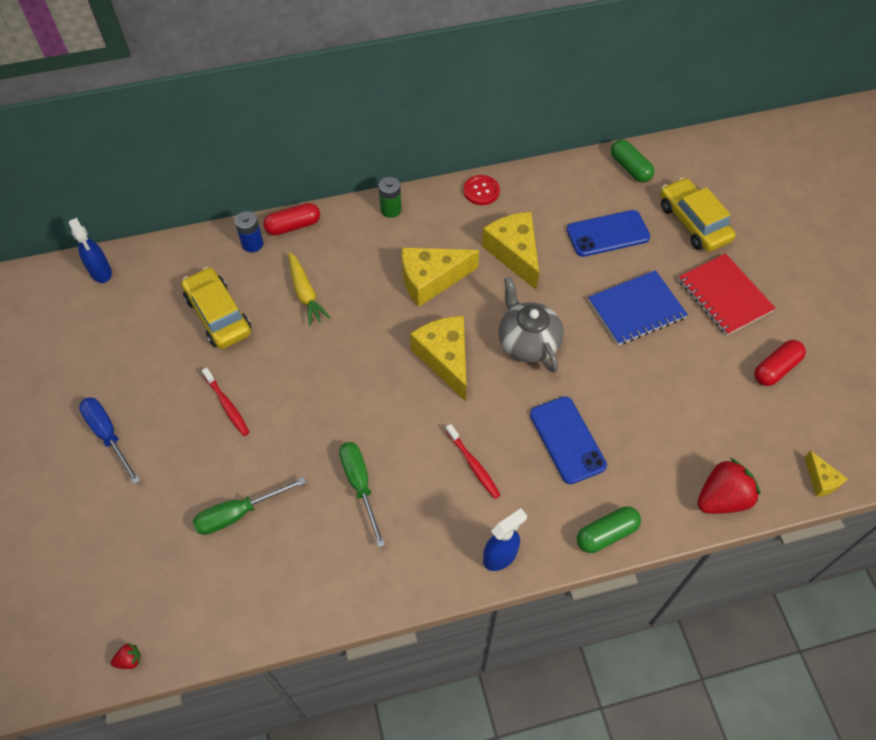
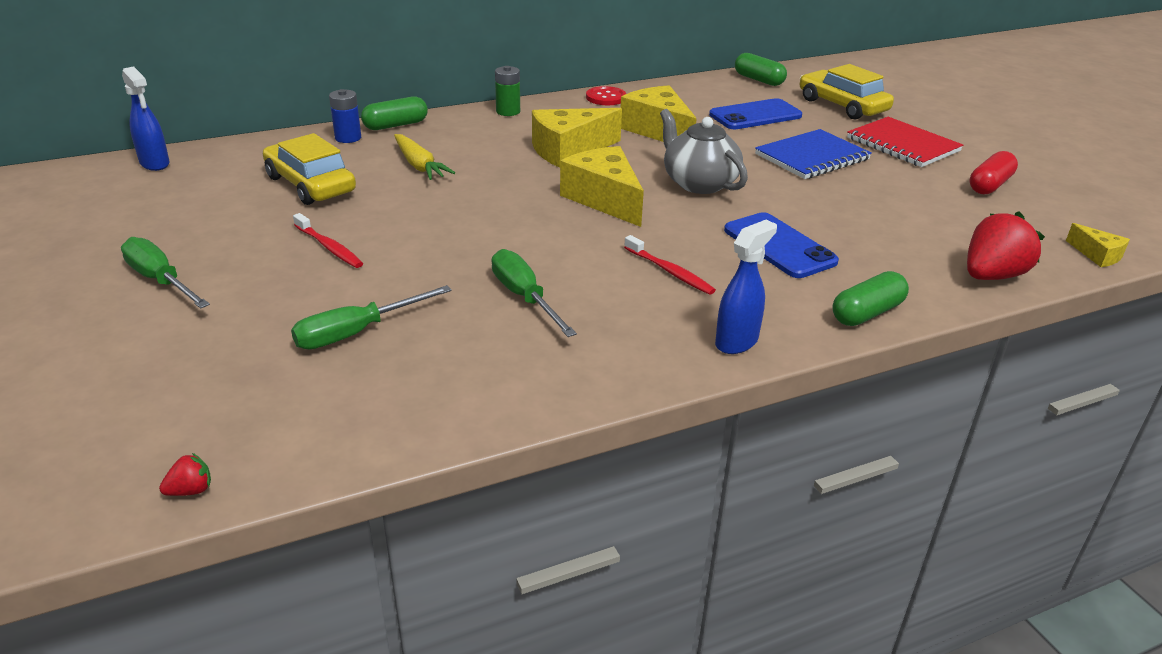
camera: 10 degrees left, 25 degrees down
(108, 435) = (160, 280): blue screwdriver -> green screwdriver
(293, 226) = (396, 125): red capsule -> green capsule

